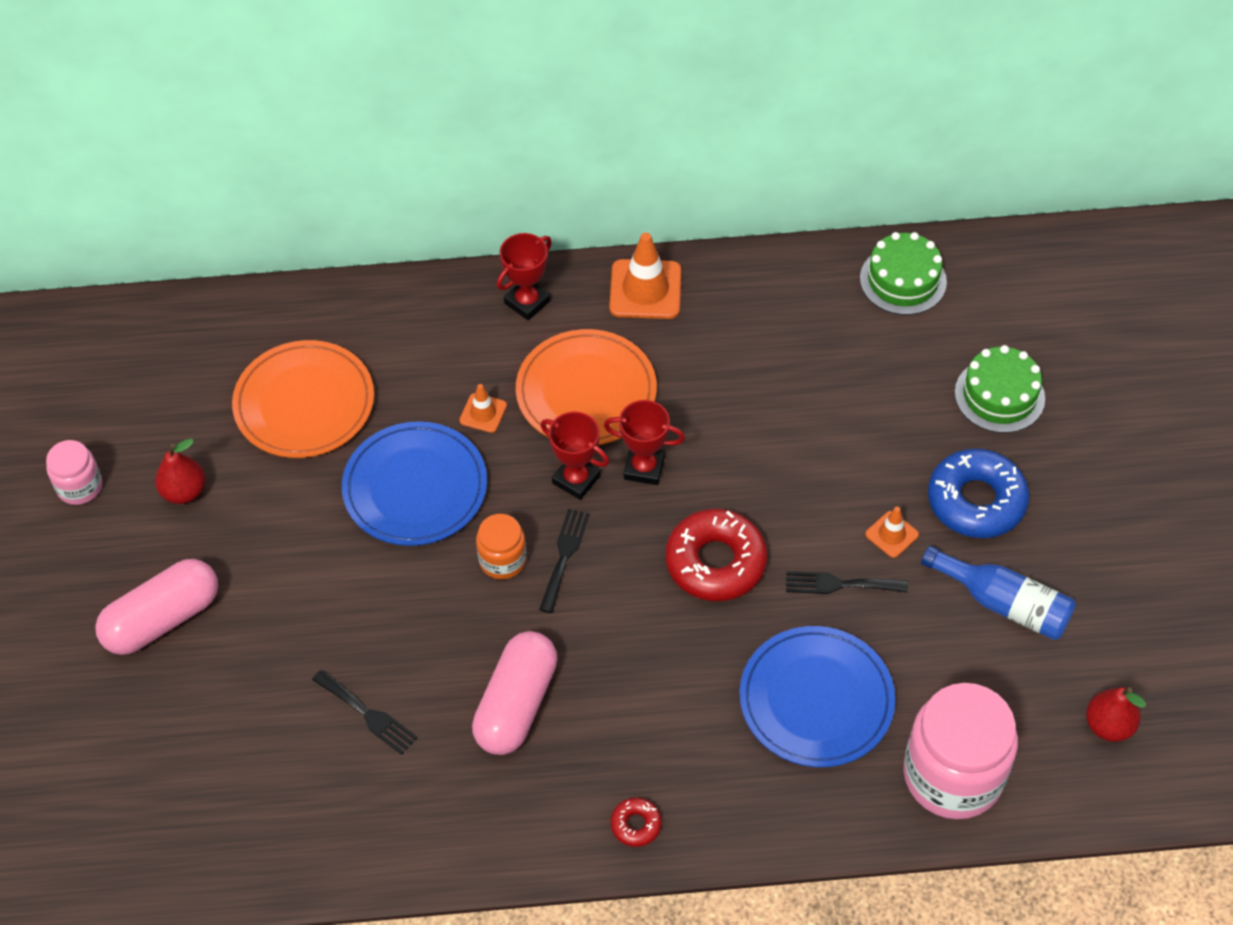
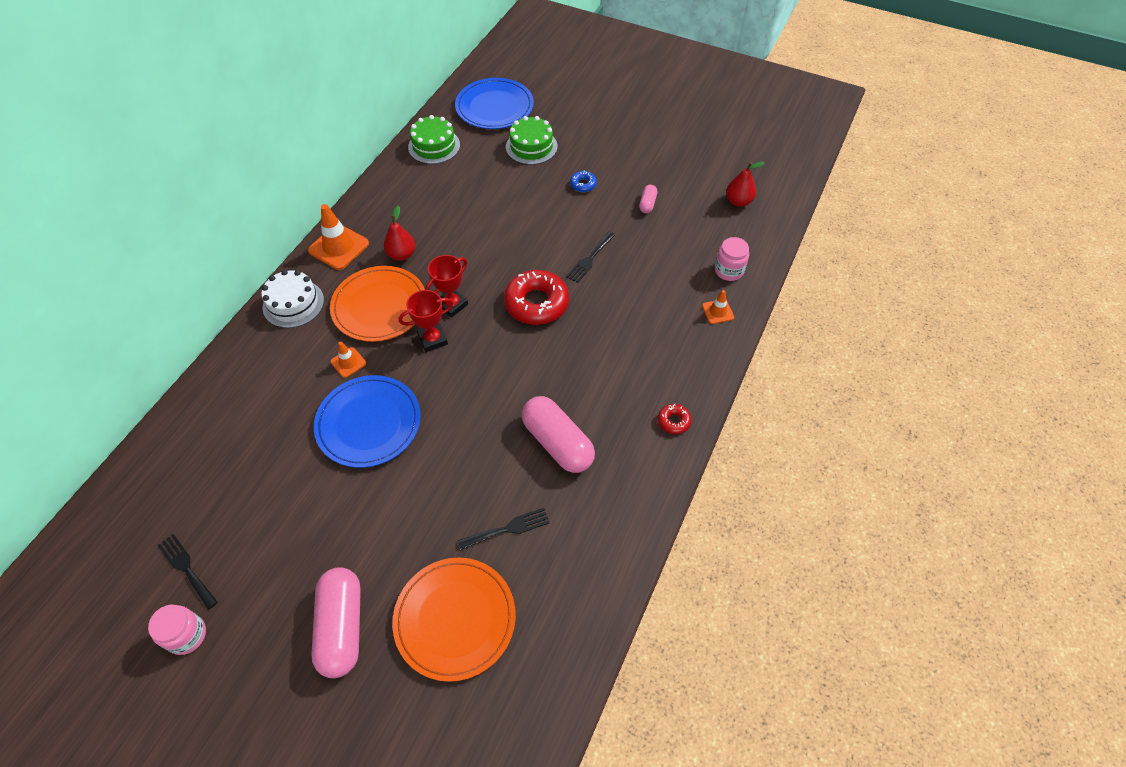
camera: 60 degrees left, 0 degrees up
(184, 491) = (253, 563): red pear -> red pear (401, 254)
(304, 403) = (252, 455): orange plate -> orange plate (455, 619)
(502, 560) = (456, 402): orange jar -> none
(527, 302) = (293, 304): red trophy -> white cake
(564, 556) = (478, 370): black fork -> black fork (186, 568)
(816, 700) = (650, 302): blue plate -> blue plate (494, 107)
(892, 534) = (577, 224): orange traffic cone -> orange traffic cone (717, 311)
(953, 775) = (729, 270): pink jar -> pink jar, size x0.50
(976, 501) = (583, 184): blue donut -> blue donut, size x0.47
(1004, 604) = (647, 204): blue bottle -> pink capsule

